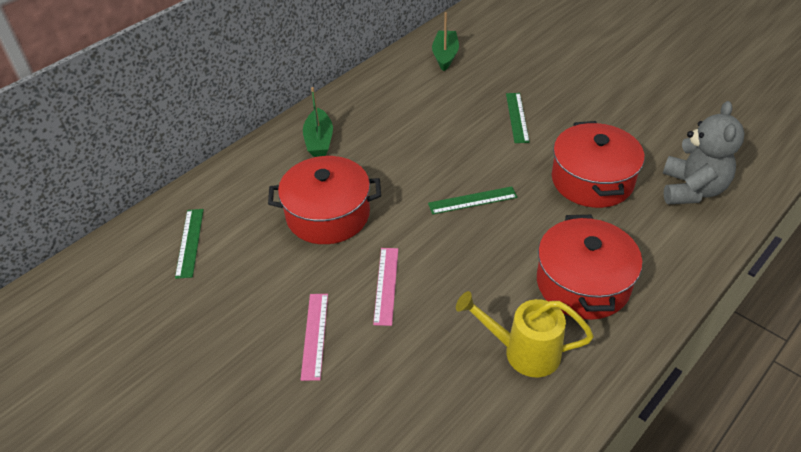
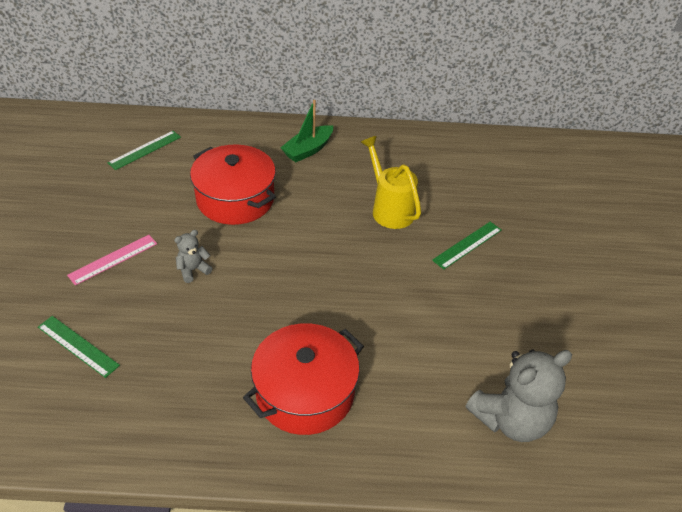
camera: 45 degrees right, 0 degrees up
(386, 285) = (193, 270): pink ruler -> grey teddy bear
(445, 55) = (492, 160): green boat -> none
(472, 200) = (333, 270): green ruler -> green ruler (78, 346)
(523, 352) = (194, 390): yellow watering can -> yellow watering can (389, 209)
(592, 180) = (442, 337): red pot -> none

